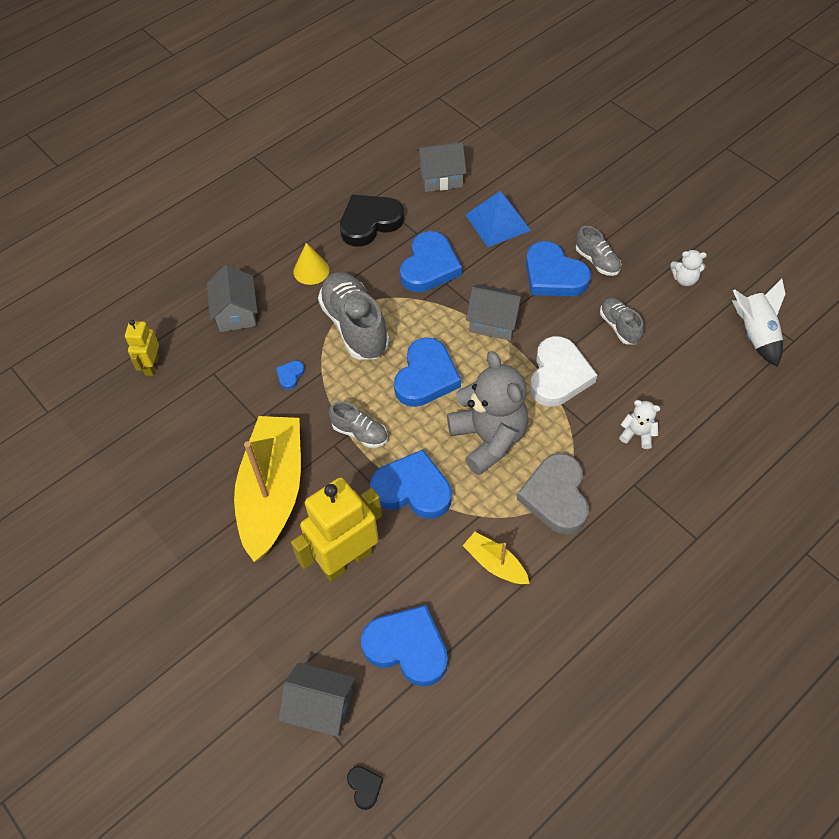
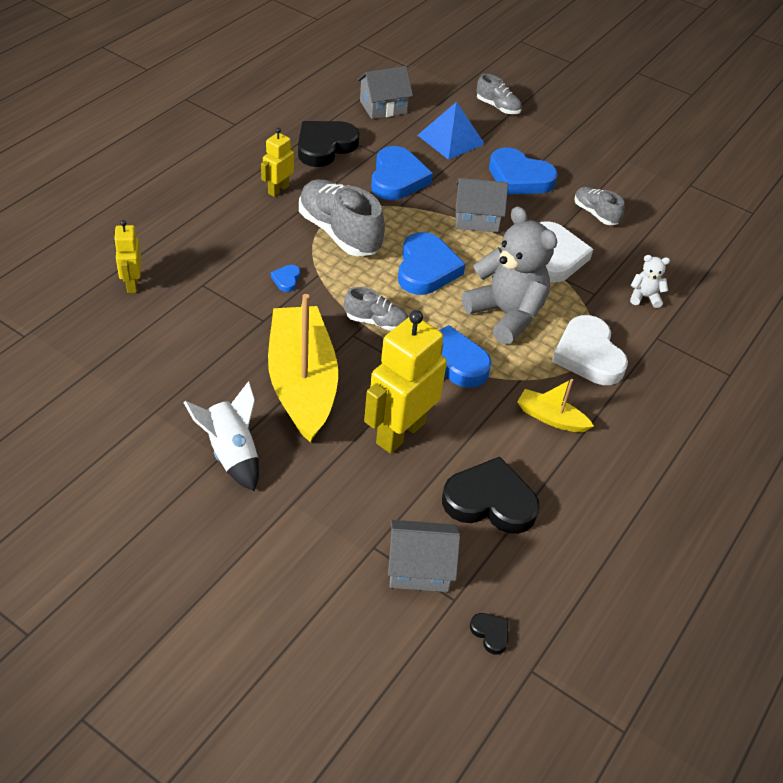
camera: 20 degrees left, 10 degrees down
(236, 313) = (210, 231): grey house -> none
(311, 270) = (278, 189): yellow cone -> yellow robot
(407, 647) = (490, 501): blue heart -> black heart
(556, 496) = (588, 355): grey heart -> white heart
(597, 261) = (555, 164): grey shoe -> grey shoe (498, 107)
(684, 279) = (640, 173): white teddy bear -> none
(755, 334) = (718, 210): white rocket -> white rocket (231, 453)

